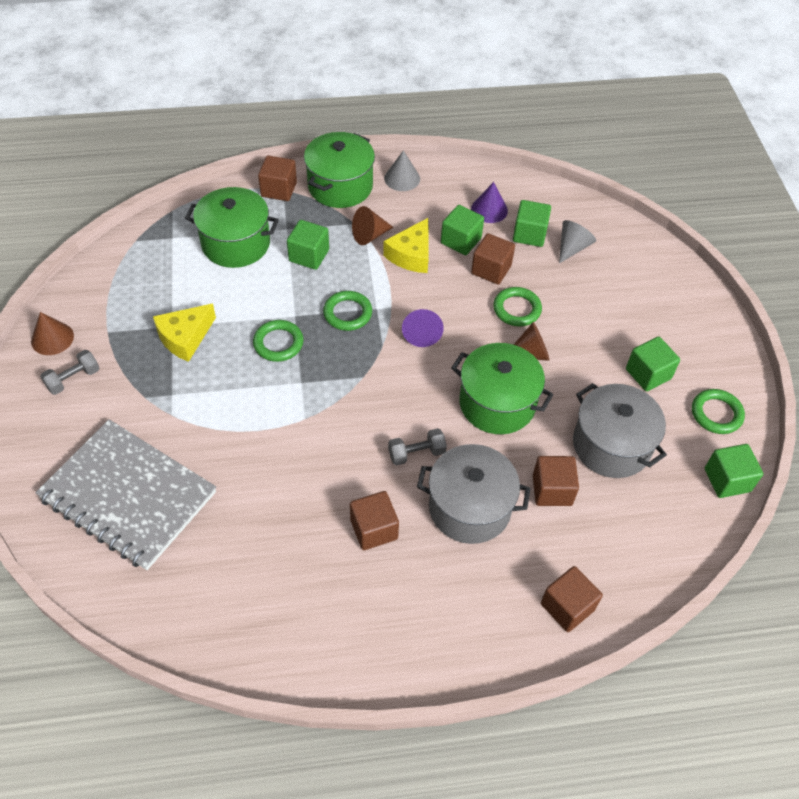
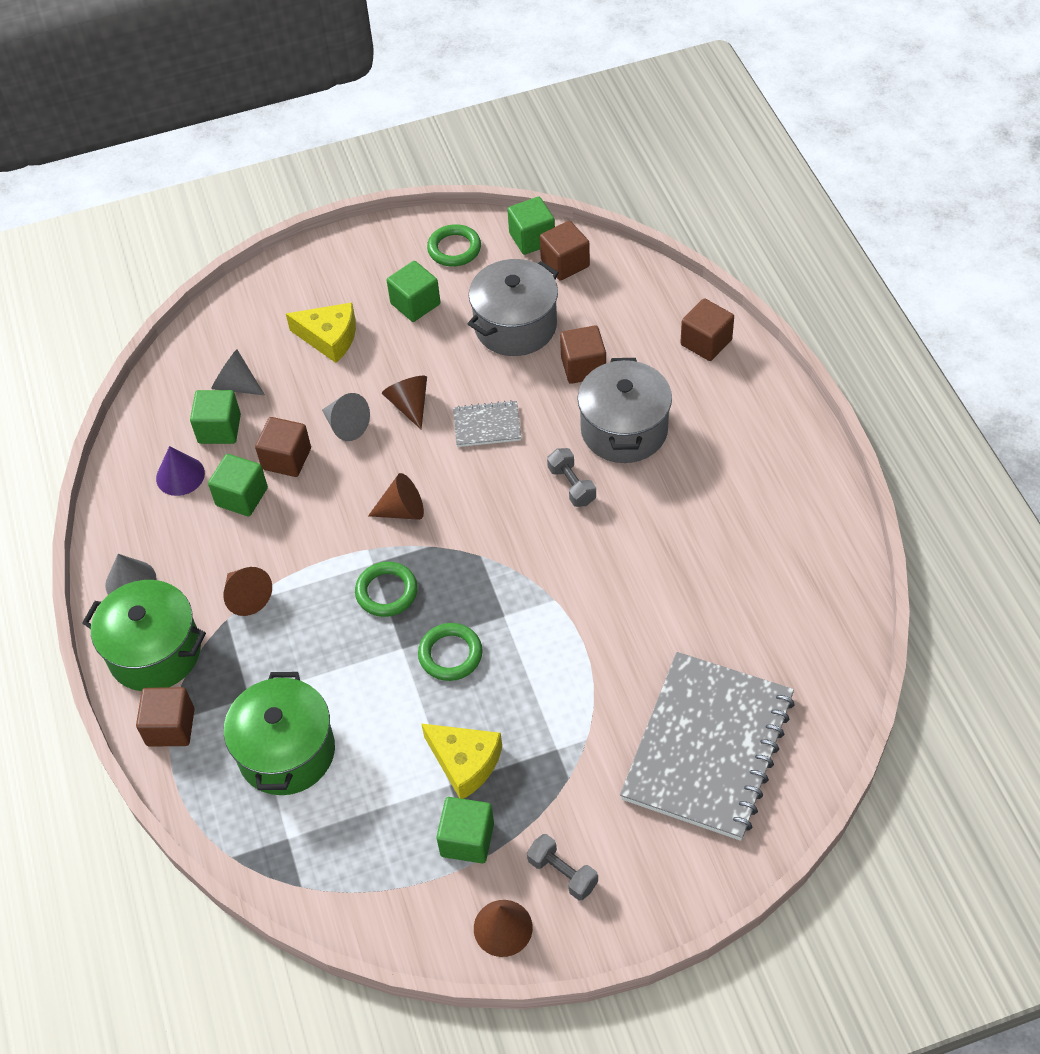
camera: 95 degrees left, 0 degrees up
(309, 255) = (295, 658): green cube -> green cube (467, 839)
(374, 529) = (675, 505): brown cube -> brown cube (565, 263)
(411, 255) = (275, 544): yellow cheese -> yellow cheese (329, 338)
(421, 333) = (402, 510): purple cone -> brown cone
(497, 403) = (487, 425): green pot -> grey notebook
(517, 309) = (346, 426): green ring -> grey cone

